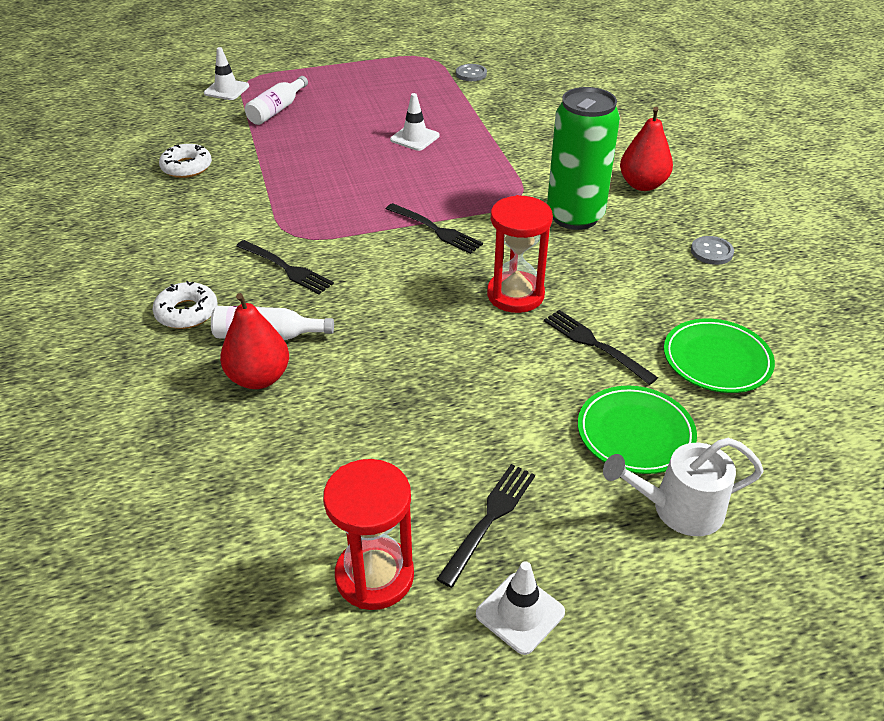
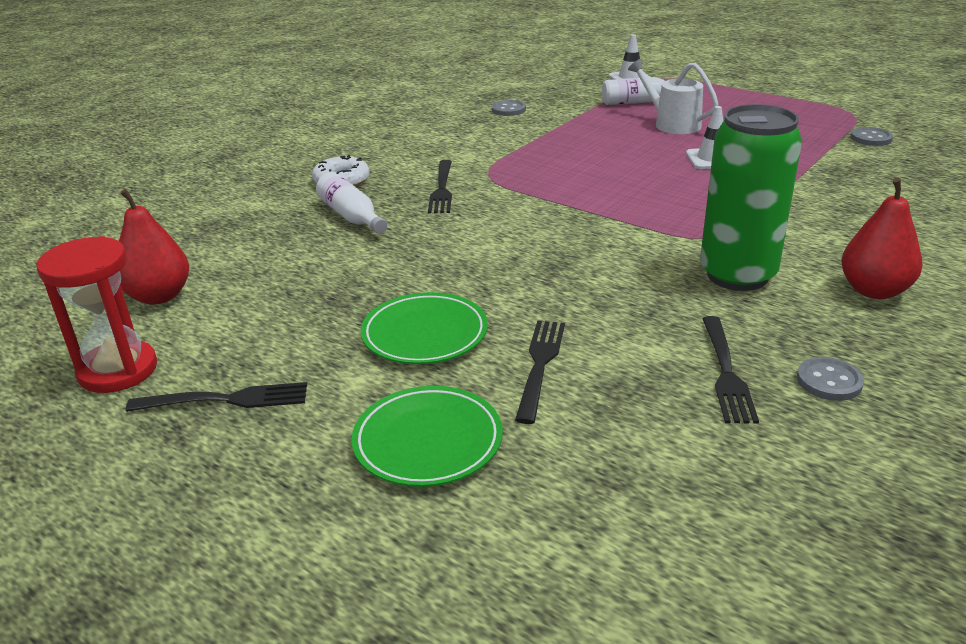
camera: 55 degrees right, 10 degrees down
(186, 167) = (508, 109): white donut -> grey button
(259, 378) = (299, 234): red pear -> red pear (159, 296)
(435, 230) = (591, 221): black fork -> black fork (726, 372)
(515, 295) = (555, 293): red hourglass -> none
(520, 613) = (119, 462): white traffic cone -> none
(678, 509) = (337, 514): white watering can -> white watering can (672, 124)
(716, 360) = (623, 456): green plate -> green plate (425, 334)

